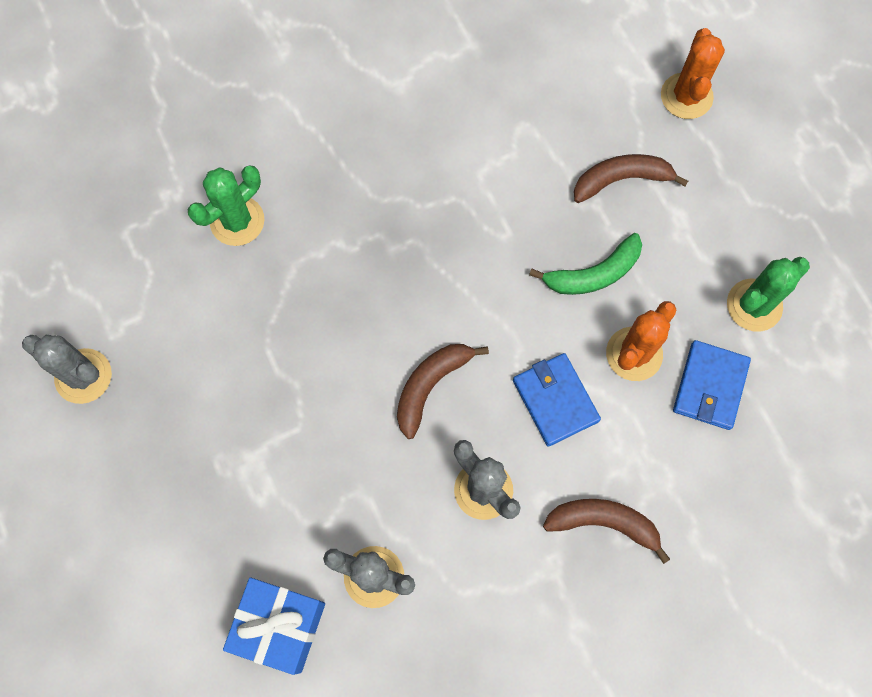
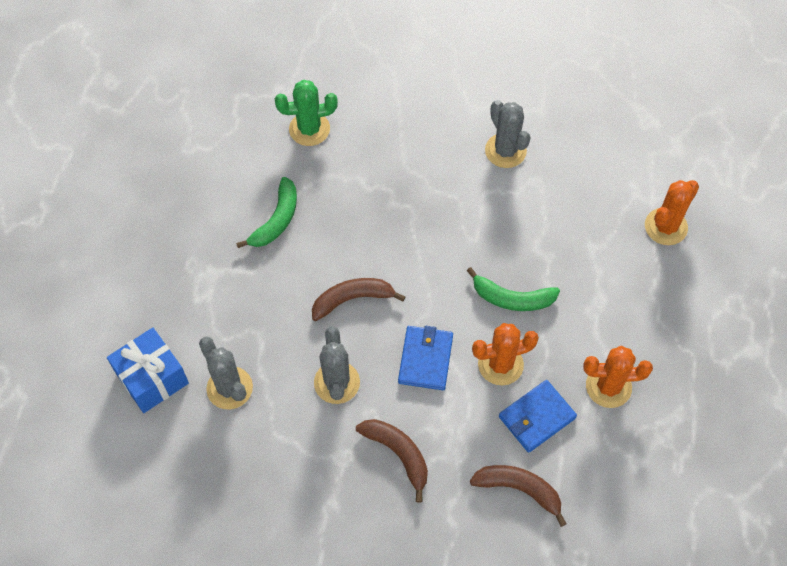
camera: 35 degrees right, 10 degrees down
(83, 376) = (151, 162): grey cactus -> grey cactus (505, 151)
(280, 351) = (276, 220): none -> green banana
(622, 180) = (578, 252): brown banana -> brown banana (519, 489)
(754, 305) = (608, 386): green cactus -> orange cactus

